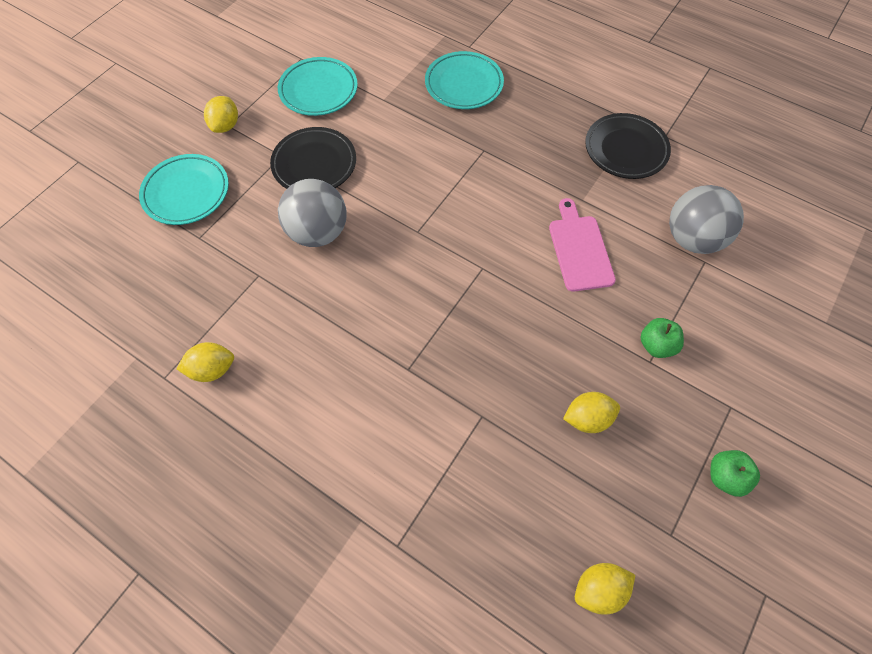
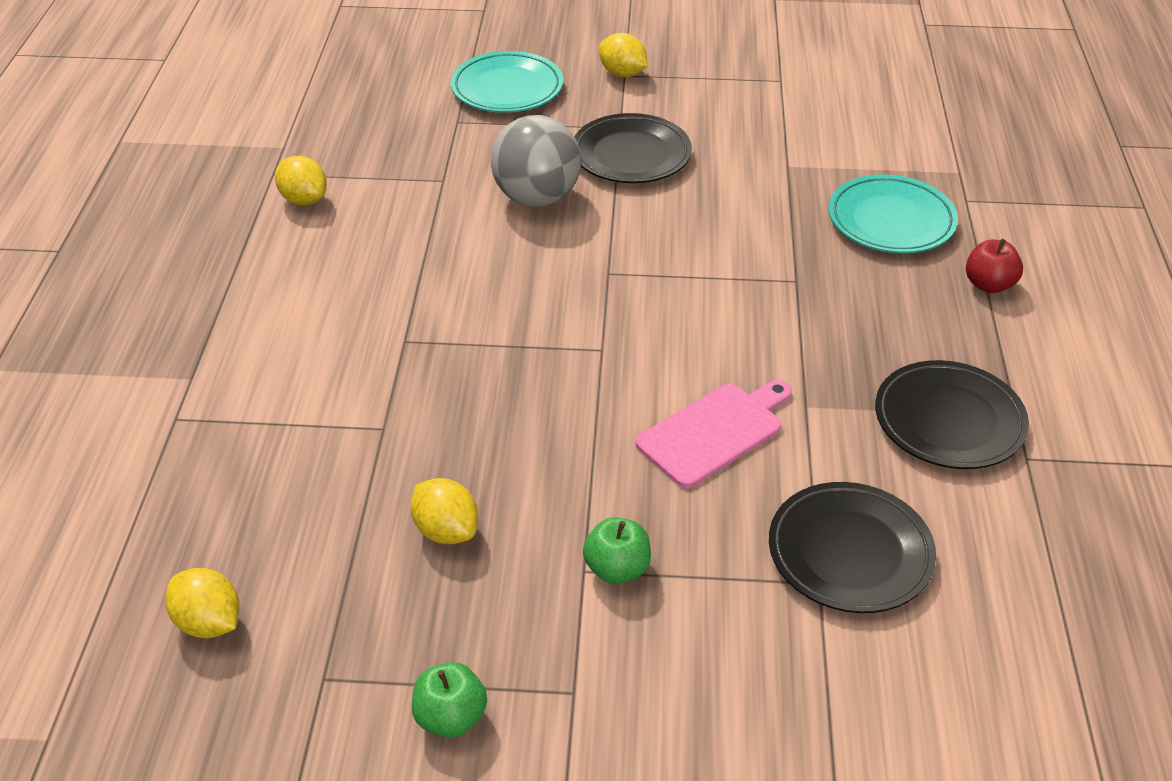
camera: 60 degrees right, 20 degrees down
(226, 126) = (622, 74): yellow lemon -> yellow lemon turned 60 degrees clockwise
(318, 90) = (745, 113): turquoise plate -> none
(539, 77) = (988, 285): none -> red apple
(692, 238) = (849, 553): grey ball -> black plate

